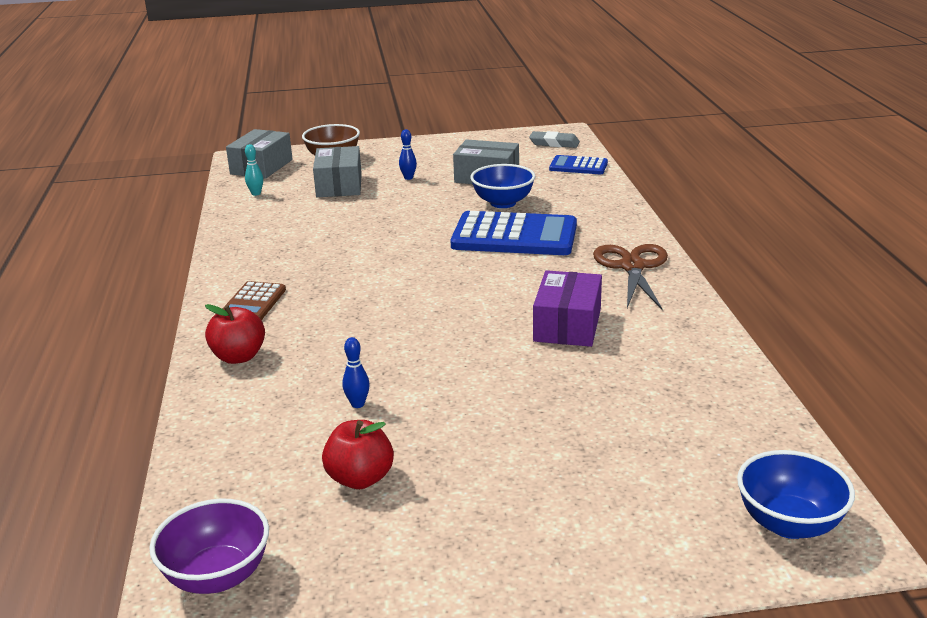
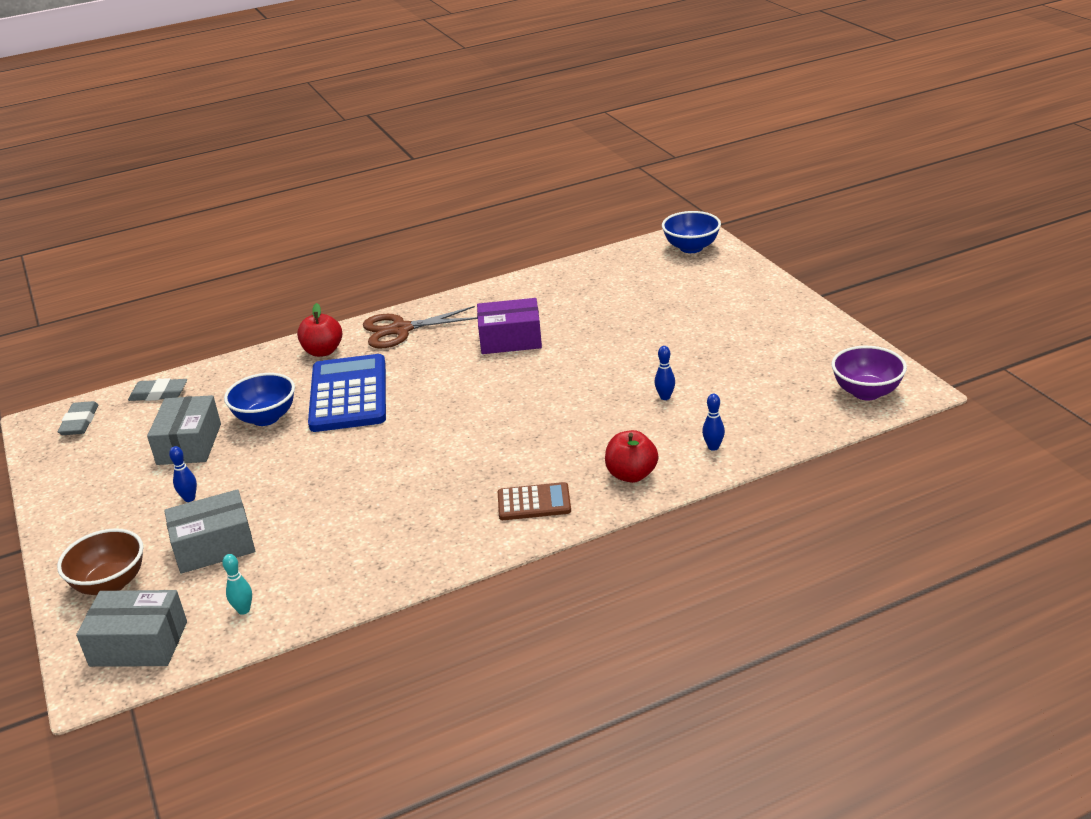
camera: 105 degrees left, 5 degrees up
(231, 415) = (713, 447): none -> blue bowling pin
(360, 478) = (745, 372): red apple -> red apple (323, 351)
(578, 166) = (159, 394): blue calculator -> grey eraser

